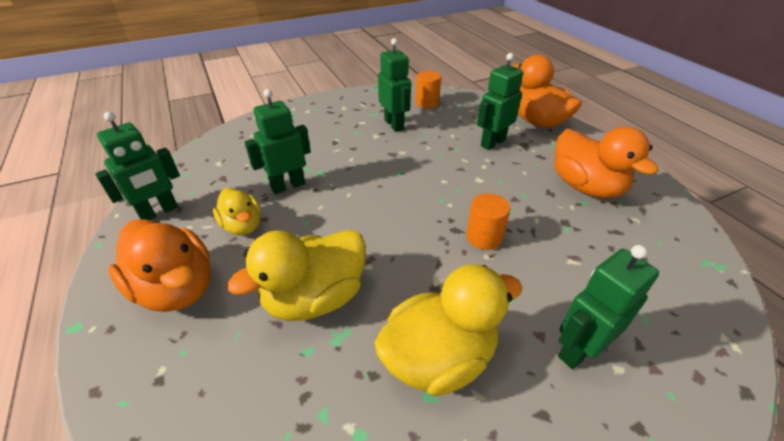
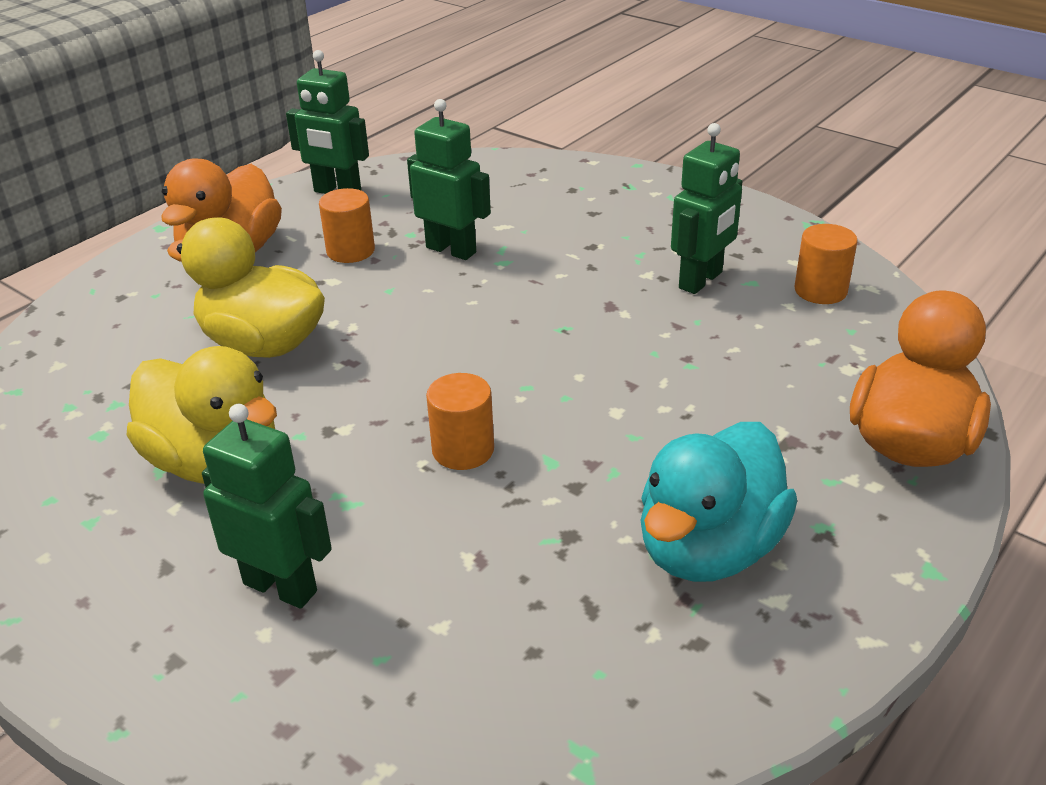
camera: 65 degrees right, 5 degrees down
(242, 226) = (350, 251): yellow duck -> orange cylinder
(492, 143) = (755, 400): green robot -> none
(585, 187) = (708, 549): orange duck -> turquoise duck

